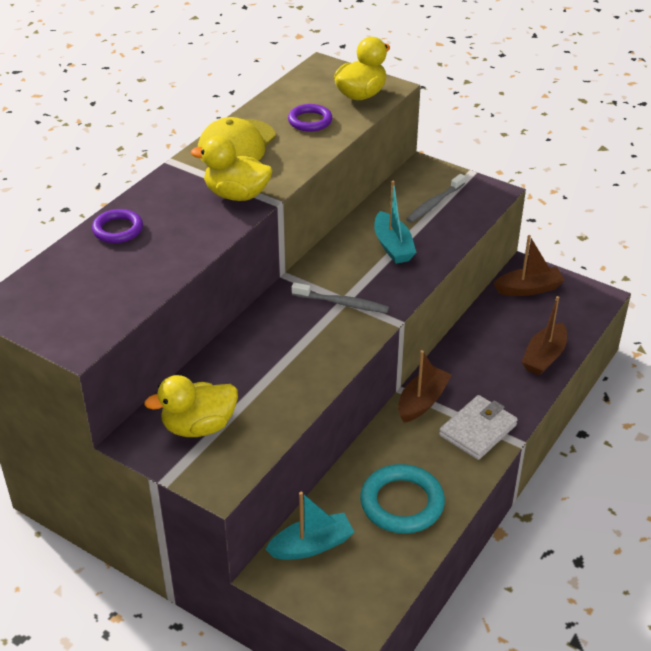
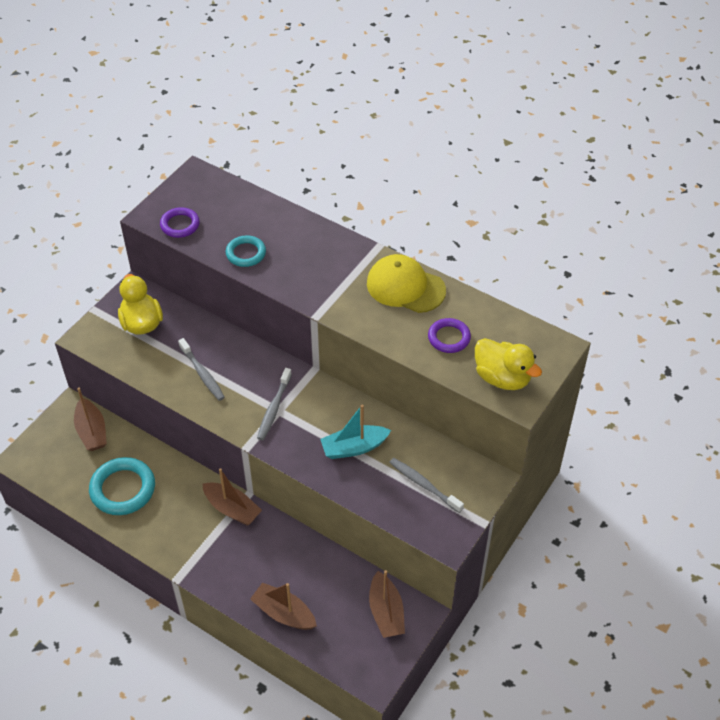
camera: 90 degrees right, 10 degrees up
(118, 229) = (281, 223): purple ring -> purple ring (180, 225)
(167, 256) = (246, 253): none -> turquoise ring
(236, 195) = (327, 290): yellow duck -> none
(289, 363) = (202, 374): none -> grey toothbrush
(311, 545) = (92, 431): turquoise boat -> brown boat
(478, 430) = (194, 548): white wallet -> none

